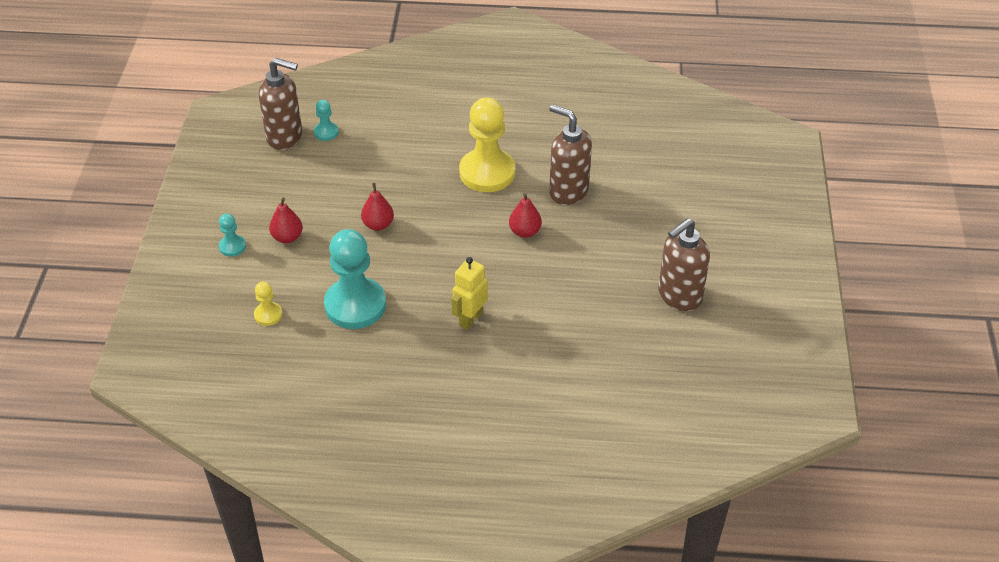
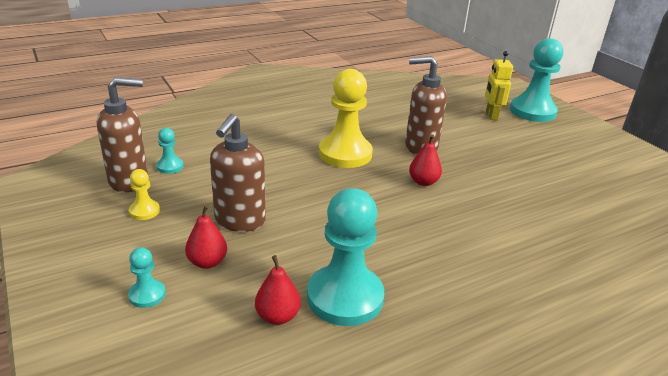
camera: 35 degrees left, 15 degrees down
(268, 315) = (256, 350): yellow pawn -> yellow pawn (144, 211)
(378, 225) = (293, 219): red pear -> red pear (277, 316)
(470, 319) = (465, 263): yellow robot -> yellow robot (491, 115)
(679, 296) = (584, 185): brown soap dispenser -> brown soap dispenser (239, 221)
(757, 188) = (532, 111): none -> turquoise pawn

